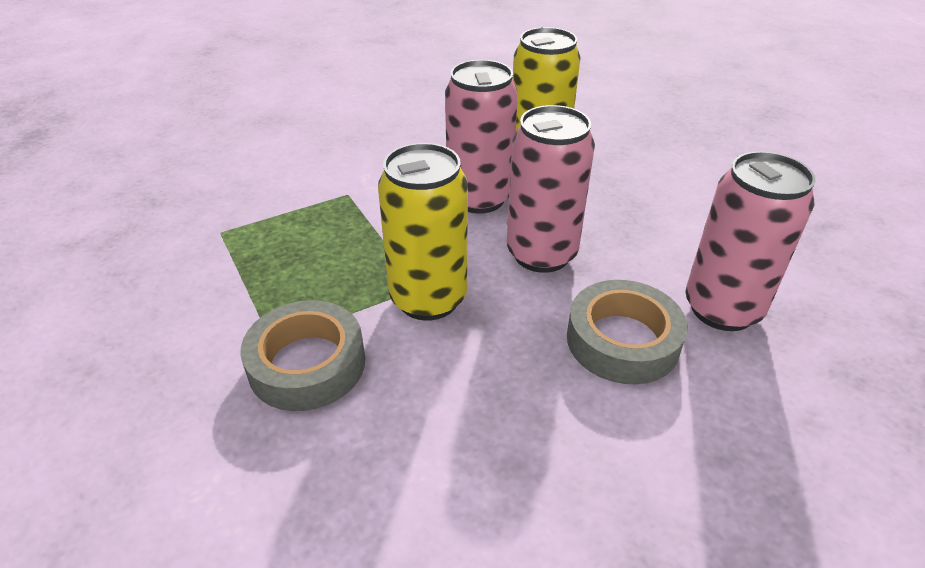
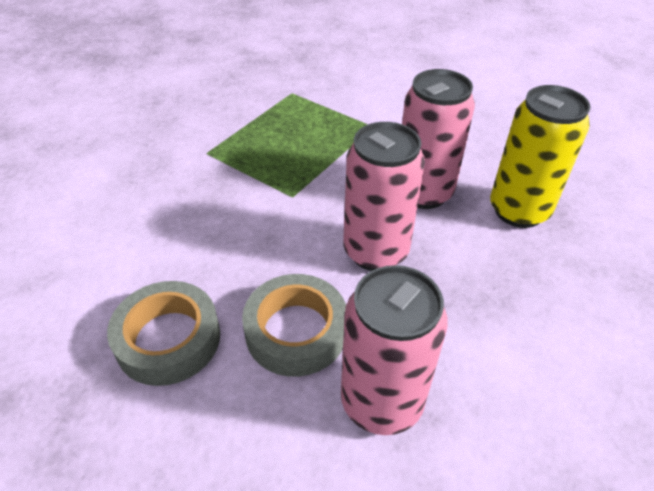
camera: 65 degrees right, 5 degrees up
(307, 364) = (193, 173): grey tape -> grey tape (168, 339)
(428, 299) = (282, 205): yellow can -> none

